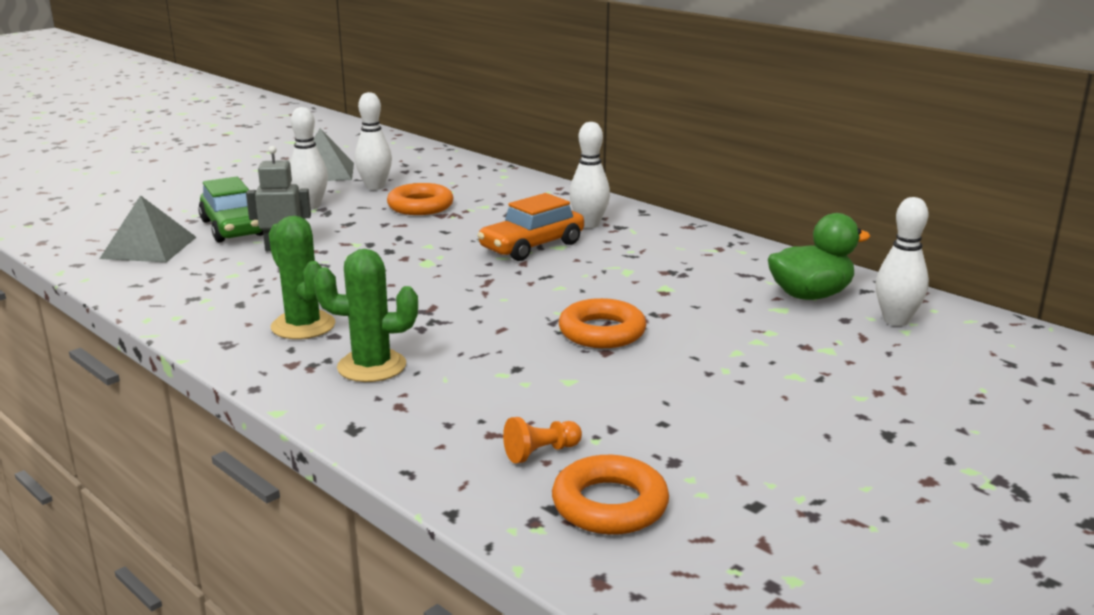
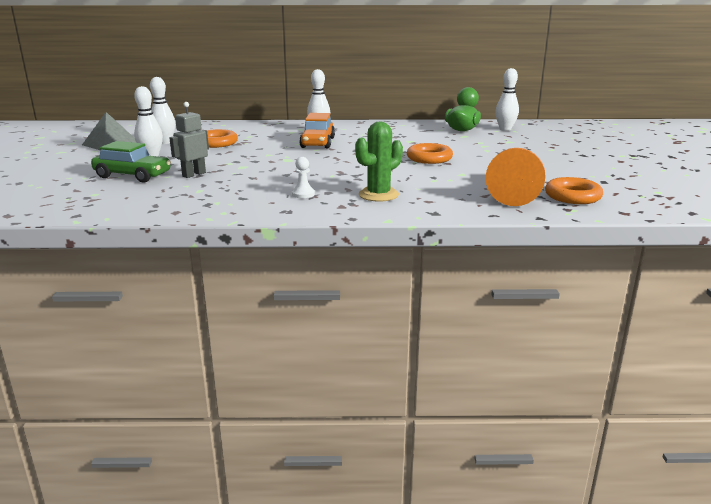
camera: 45 degrees left, 0 degrees up
(148, 247) = (103, 196): grey pyramid -> none
(303, 326) = (303, 194): green cactus -> white pawn
(541, 453) = (515, 193): orange pawn -> orange pawn, size x2.37

